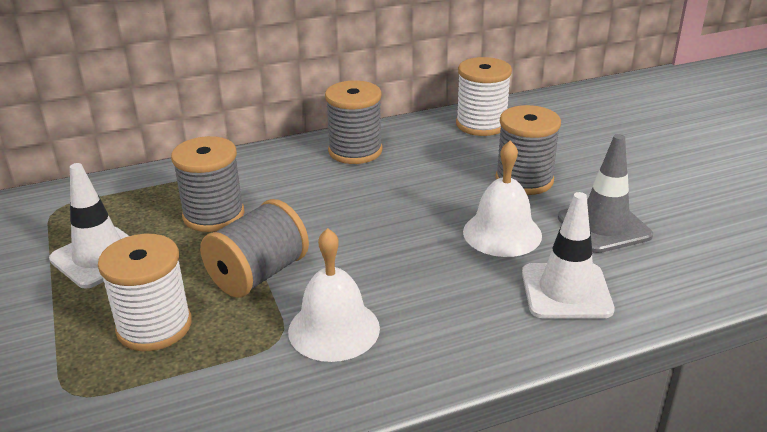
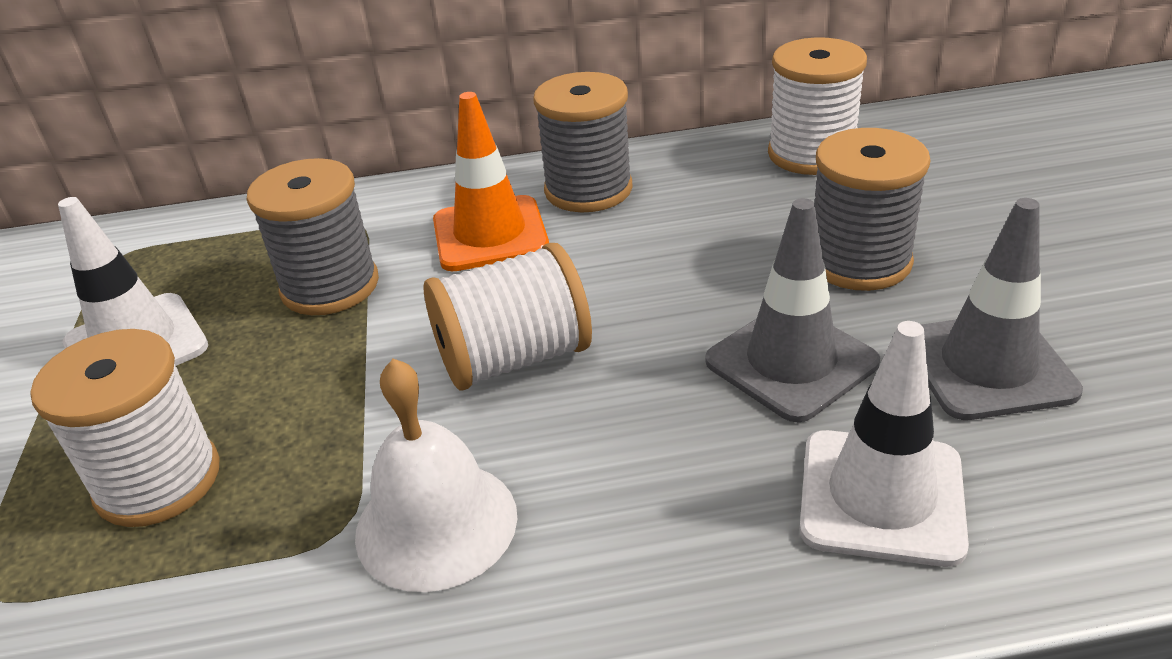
camera: 15 degrees right, 5 degrees up
(258, 274) = (355, 401): grey spool -> none
(304, 179) = (490, 234): none -> orange traffic cone
(345, 244) = (513, 358): none -> white spool
(502, 233) = (791, 362): white bell -> grey traffic cone

